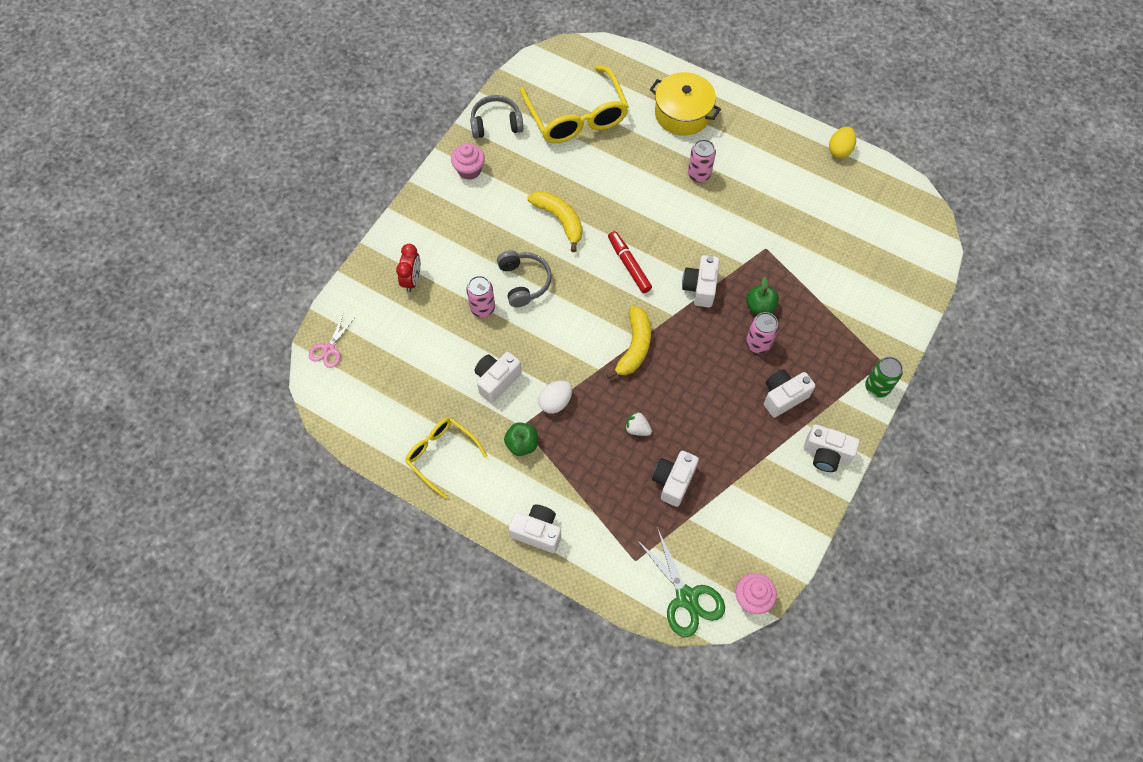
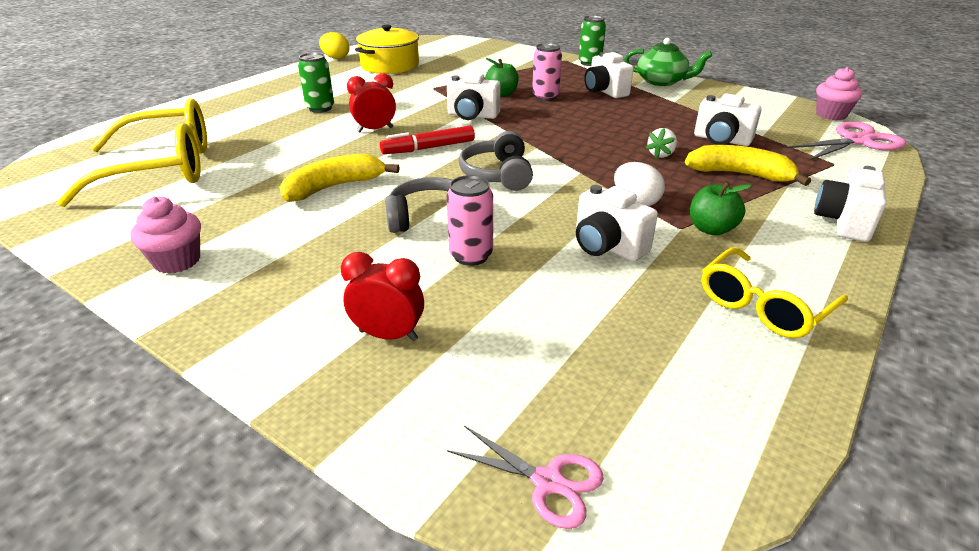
camera: 85 degrees left, 30 degrees down
(496, 123) = (103, 232): grey headphones -> grey headphones (497, 174)
(634, 347) = (548, 151): yellow banana -> yellow banana (739, 174)
(659, 223) = (375, 130): none -> red clock
(682, 113) = (227, 111): yellow pot -> yellow pot (390, 65)
(686, 597) = (856, 141): green scissors -> pink scissors
(699, 174) = (320, 108): pink can -> green can
(826, 454) = (662, 81): white camera -> green teapot

